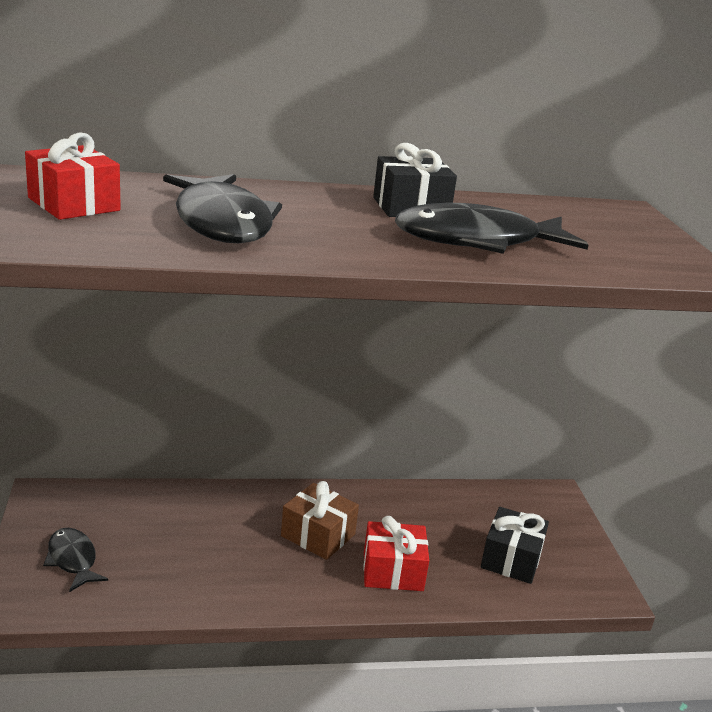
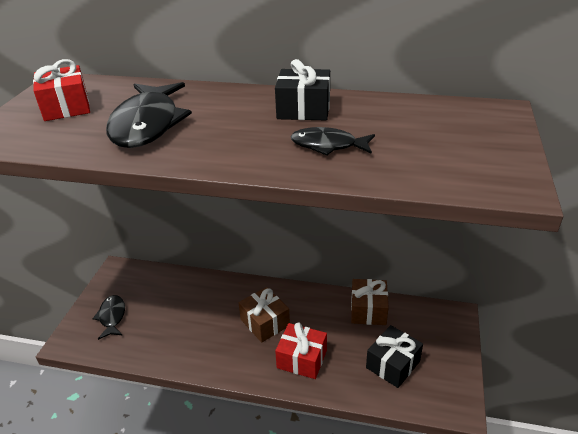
camera: 25 degrees right, 10 degrees up
(449, 502) = (368, 310): none -> brown gift
(477, 241) = (328, 145): black fish -> black fish, size x0.56

